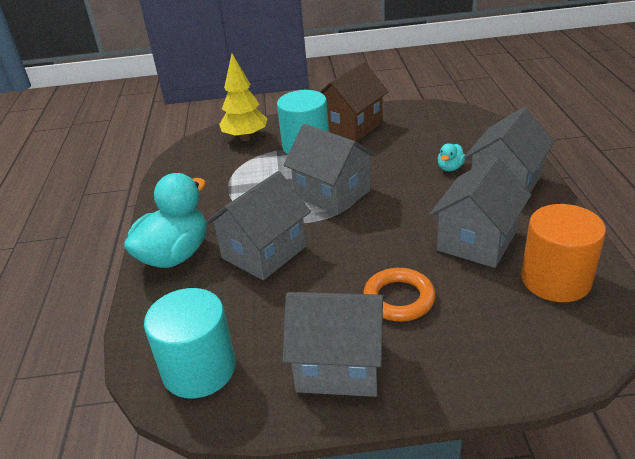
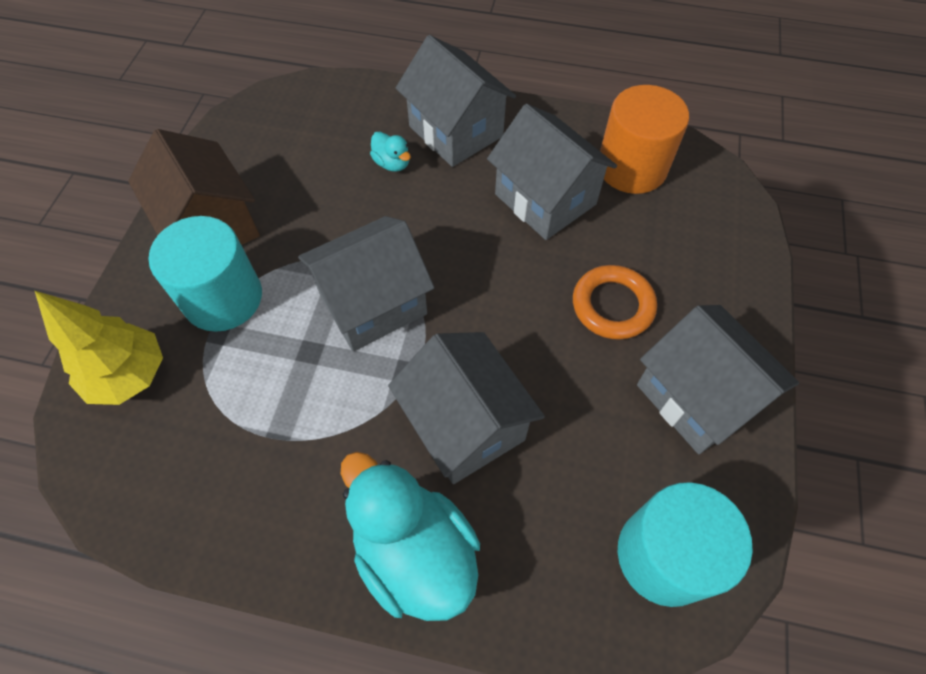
camera: 75 degrees left, 25 degrees up
(339, 365) = (696, 397): grey house -> grey house turned 60 degrees counterclockwise

